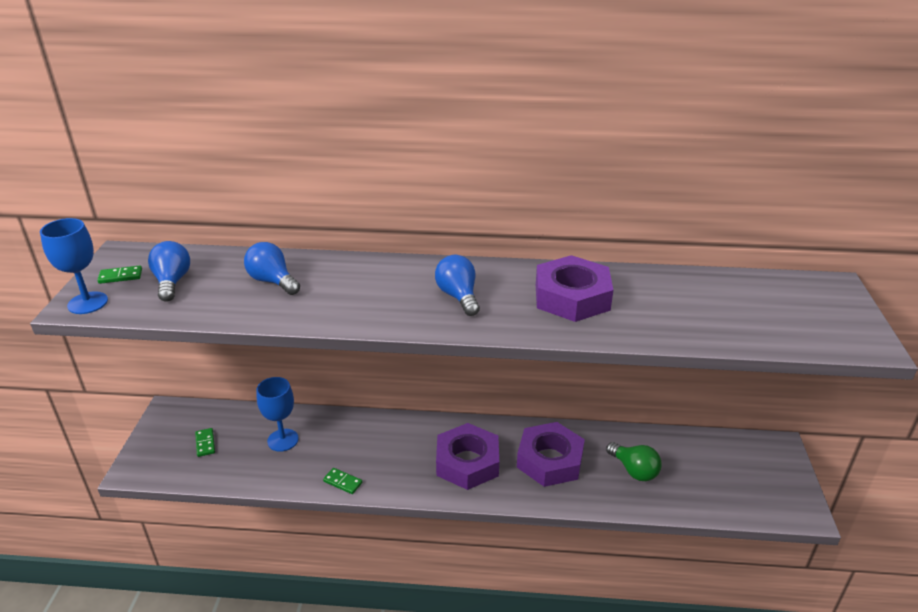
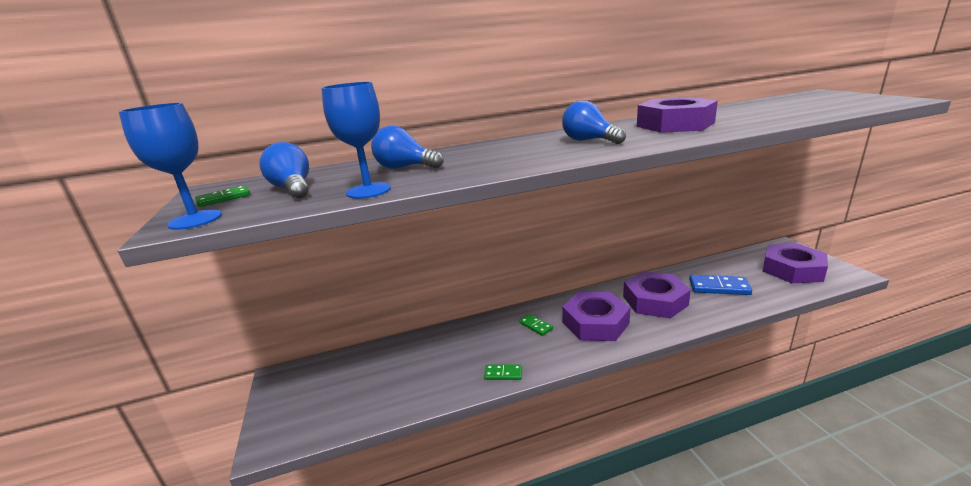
camera: 20 degrees left, 10 degrees down
(205, 443) = (338, 390): green domino -> green domino (536, 326)
(283, 440) = (418, 361): blue goblet -> blue goblet (368, 191)
(634, 470) = (719, 287): green light bulb -> blue domino
(743, 481) = (792, 269): none -> purple nut

